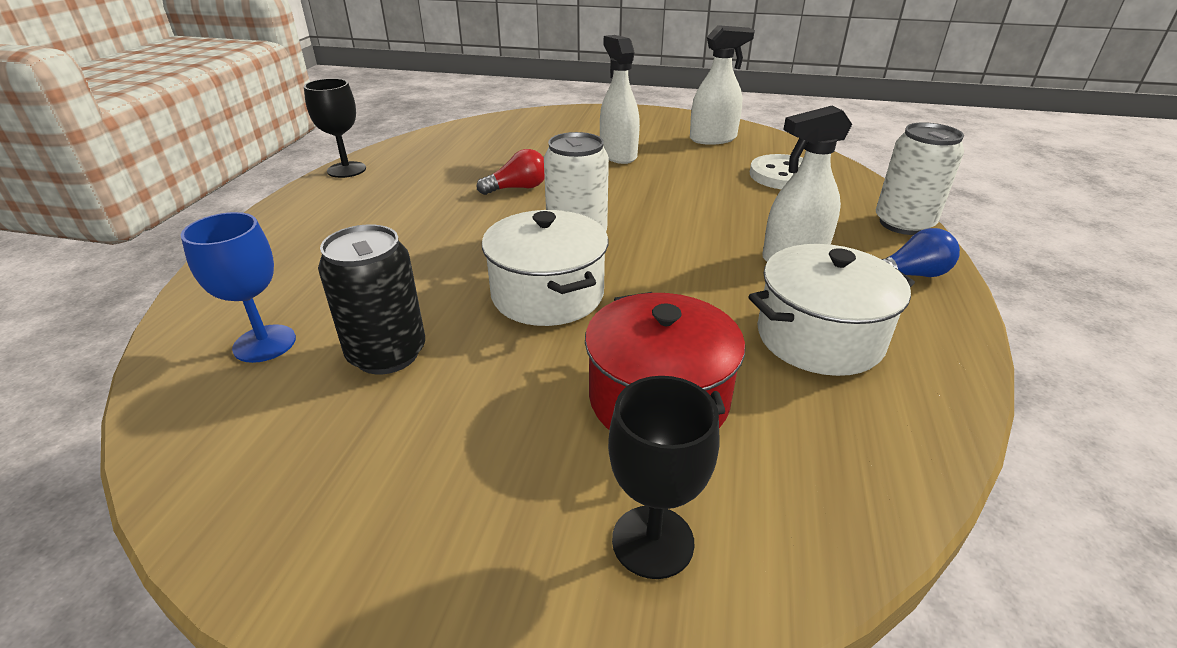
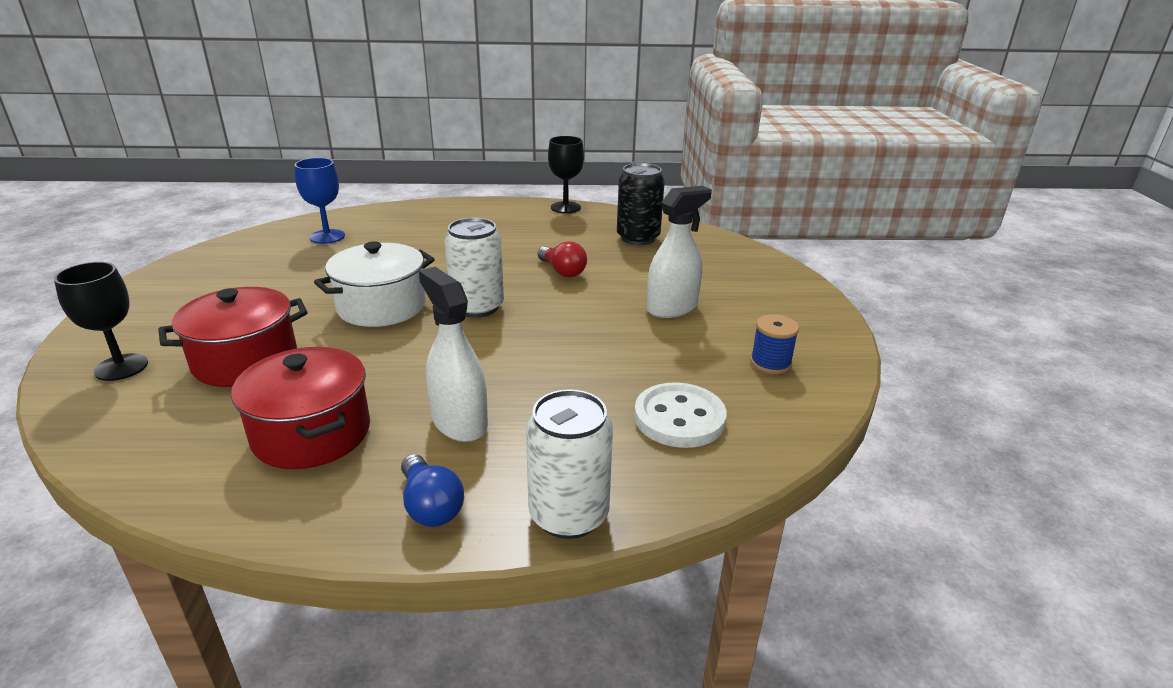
camera: 75 degrees right, 5 degrees down
(387, 354) = (312, 268): black can -> black can (638, 238)
(713, 139) = (770, 363): white spray bottle -> blue spool
(819, 337) = (312, 433): white pot -> red pot

